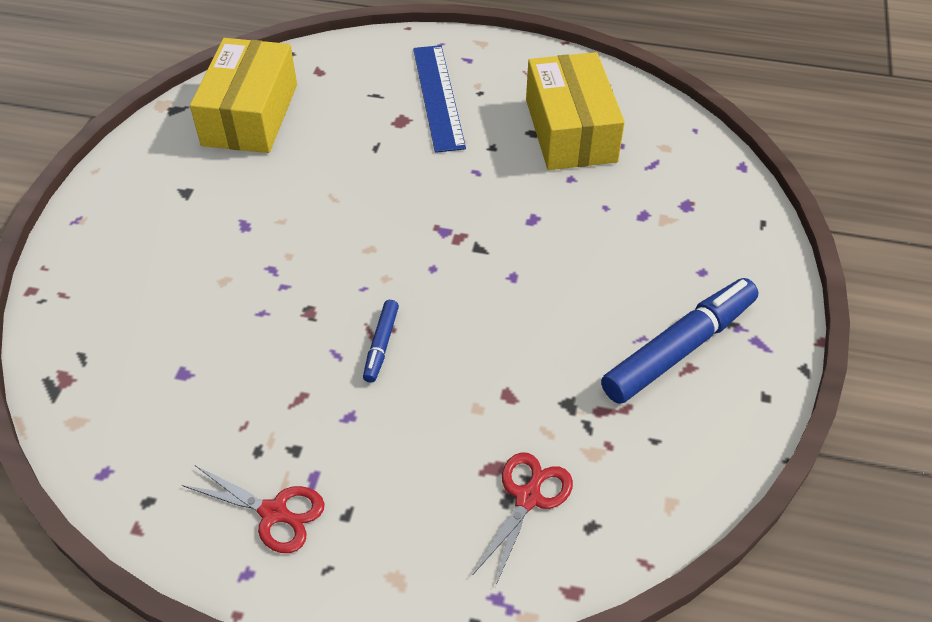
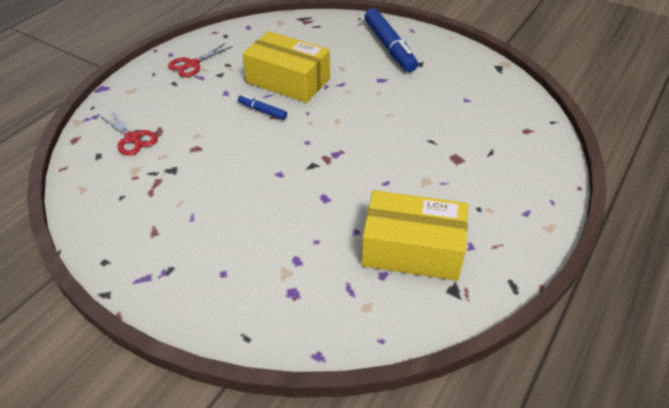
camera: 110 degrees right, 5 degrees down
(250, 114) = (484, 94): yellow box -> yellow box (288, 80)
(438, 97) = (479, 183): blue ruler -> none
(679, 349) = (170, 233): blue marker -> blue marker (389, 47)

